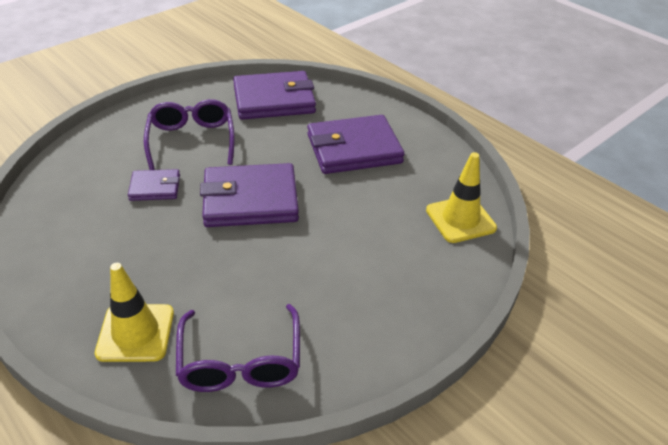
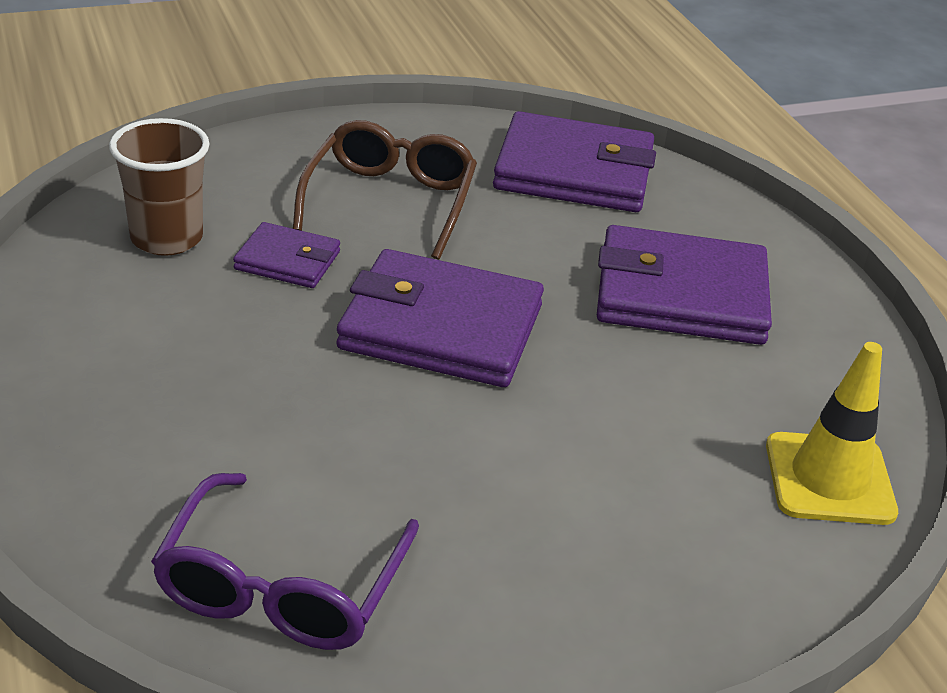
camera: 20 degrees right, 5 degrees down
(84, 194) = (166, 238): none -> brown cup
(135, 333) = (134, 481): yellow traffic cone -> none
(191, 140) = (390, 201): purple glasses -> brown glasses

